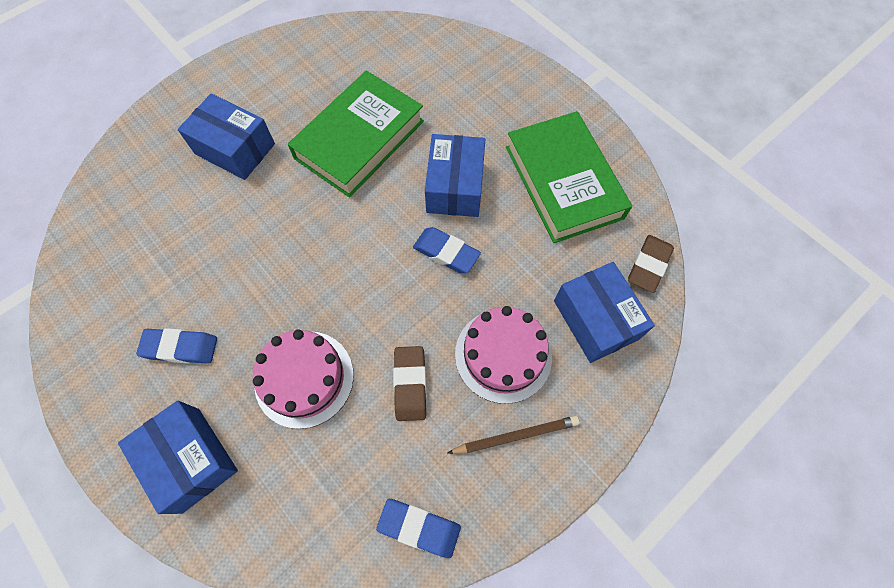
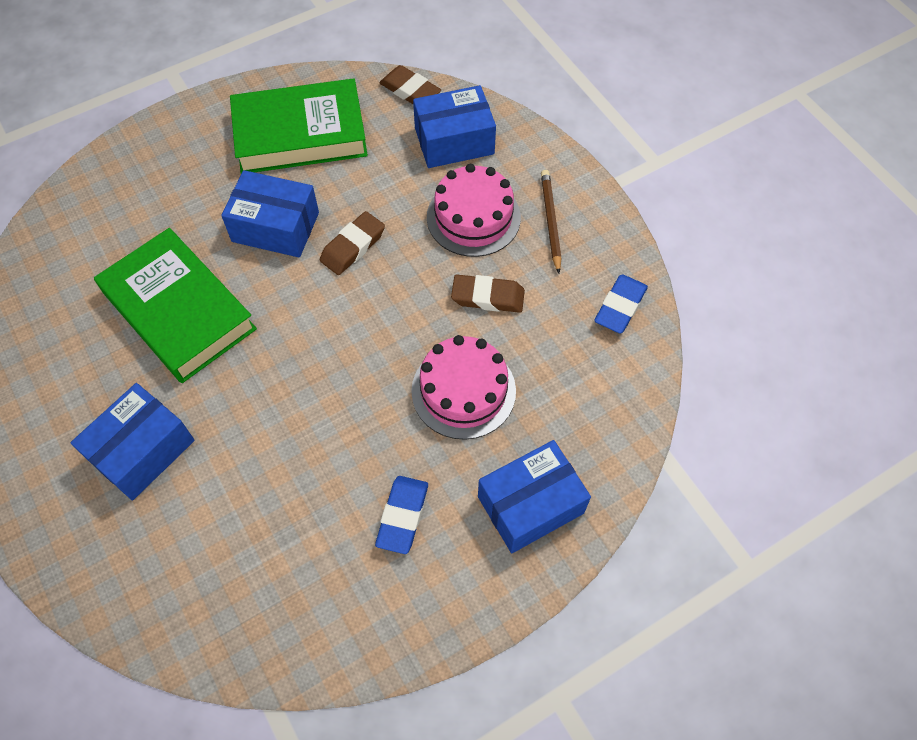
camera: 80 degrees left, 5 degrees down
(446, 253) = (353, 247): blue eraser -> brown eraser

